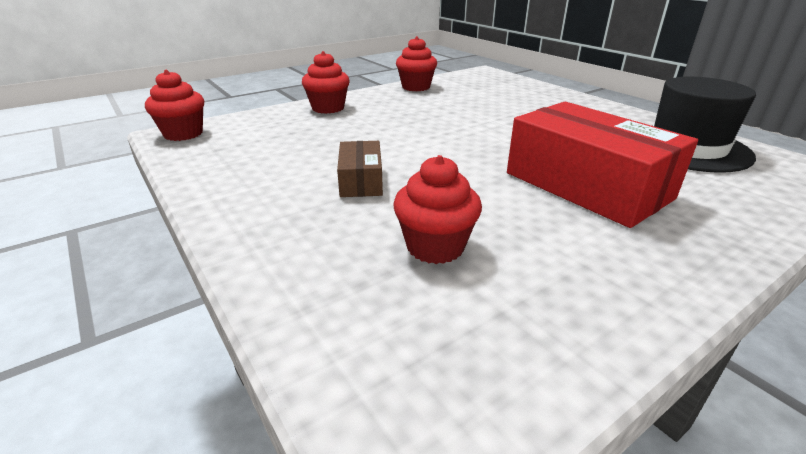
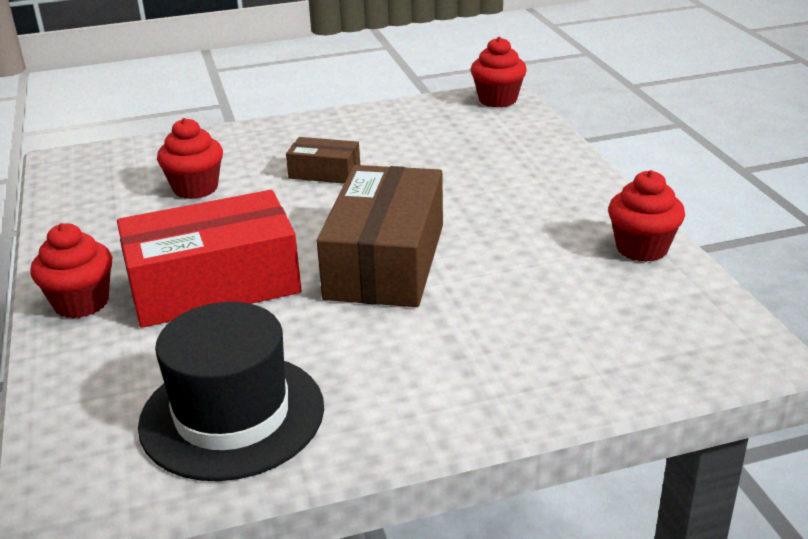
camera: 110 degrees right, 0 degrees up
(328, 108) = (552, 171): red cupcake -> red cupcake (81, 303)
(487, 136) = (385, 261): none -> brown box

